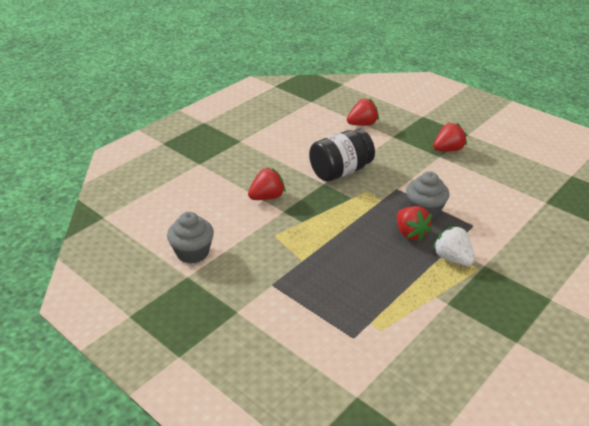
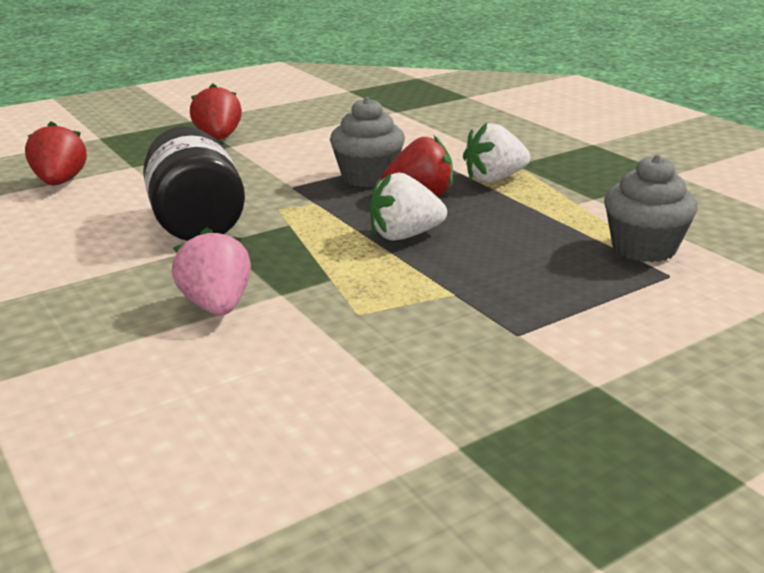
camera: 75 degrees left, 10 degrees down
(192, 252) = (368, 430): grey cupcake -> grey cupcake (643, 248)
(267, 197) = (217, 306): red strawberry -> pink strawberry
(356, 236) = (404, 236): none -> white strawberry

